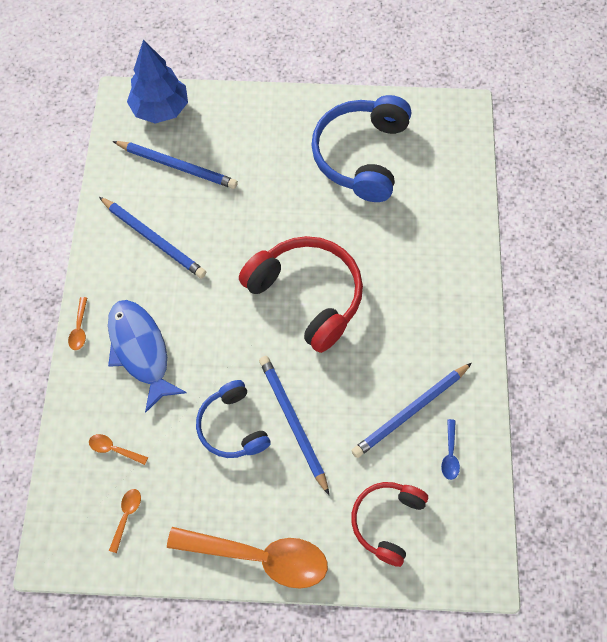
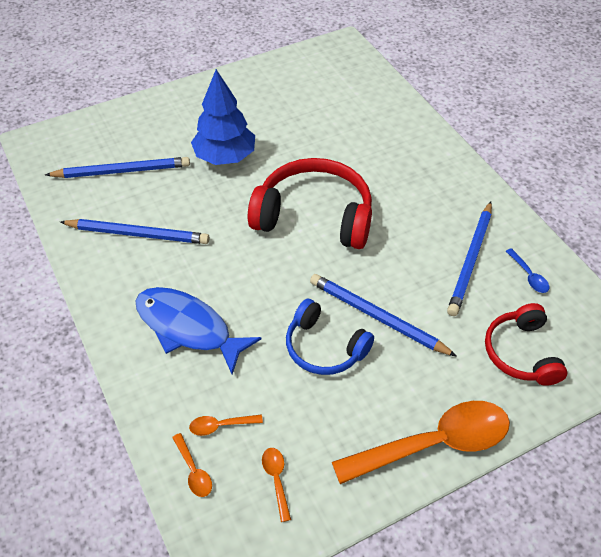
camera: 30 degrees left, 15 degrees down
(79, 328) = (111, 338): orange spoon -> orange spoon (193, 471)
(160, 109) = (76, 136): blue tree -> blue tree (225, 157)
(361, 155) = (283, 102): blue headphones -> none

